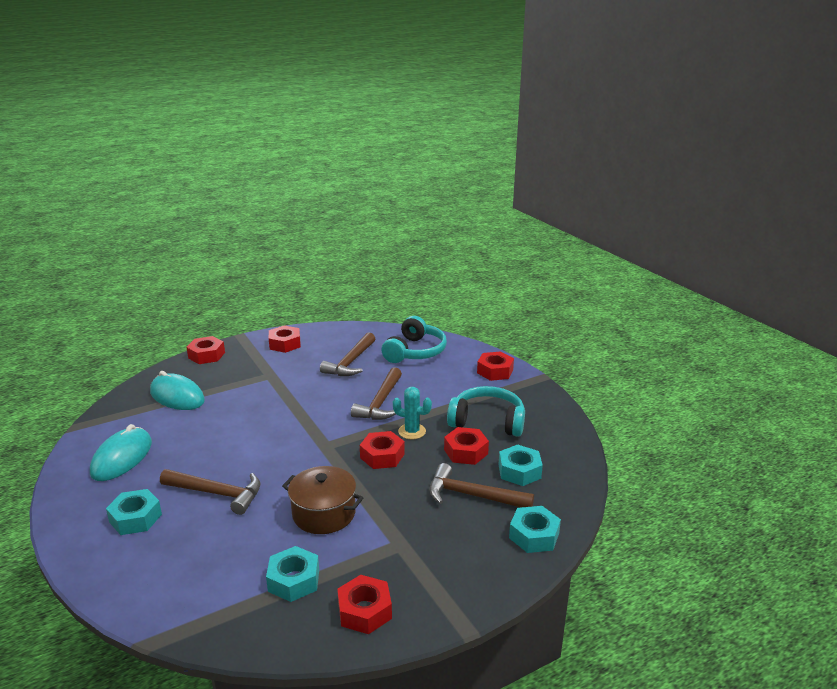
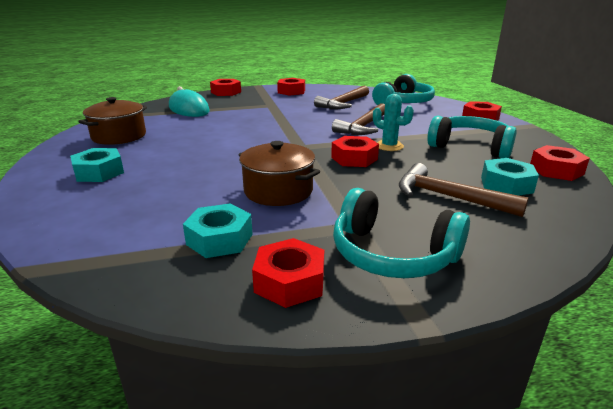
camera: 15 degrees right, 0 degrees up
(122, 458) = (119, 136): turquoise mouse -> brown pot
(217, 493) = (183, 165): brown hammer -> none
(435, 569) = (392, 254): none -> turquoise headphones
(466, 452) = (444, 164): red nut -> red nut (556, 170)
(534, 535) = (527, 241): turquoise nut -> none

